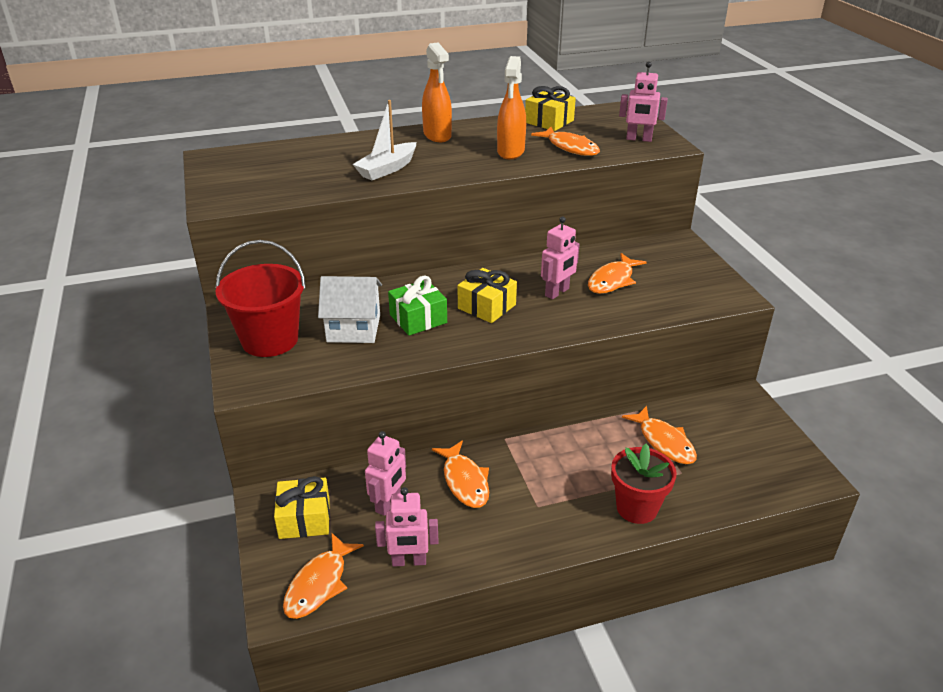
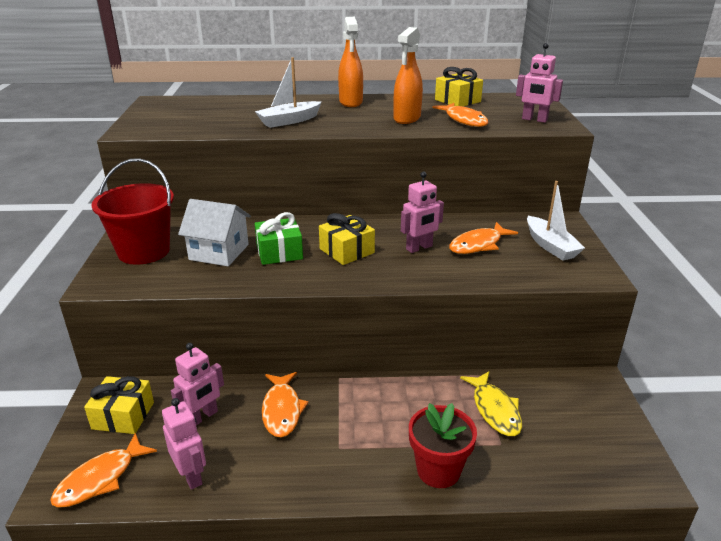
camera: 15 degrees right, 5 degrees down
(409, 561) = (191, 475): pink robot -> pink robot turned 135 degrees counterclockwise
(664, 442) = (494, 410): orange fish -> yellow fish
(680, 272) = (550, 246): none -> white boat

